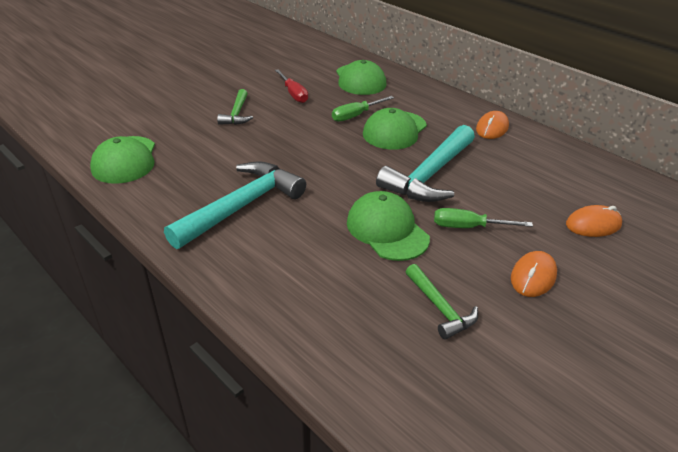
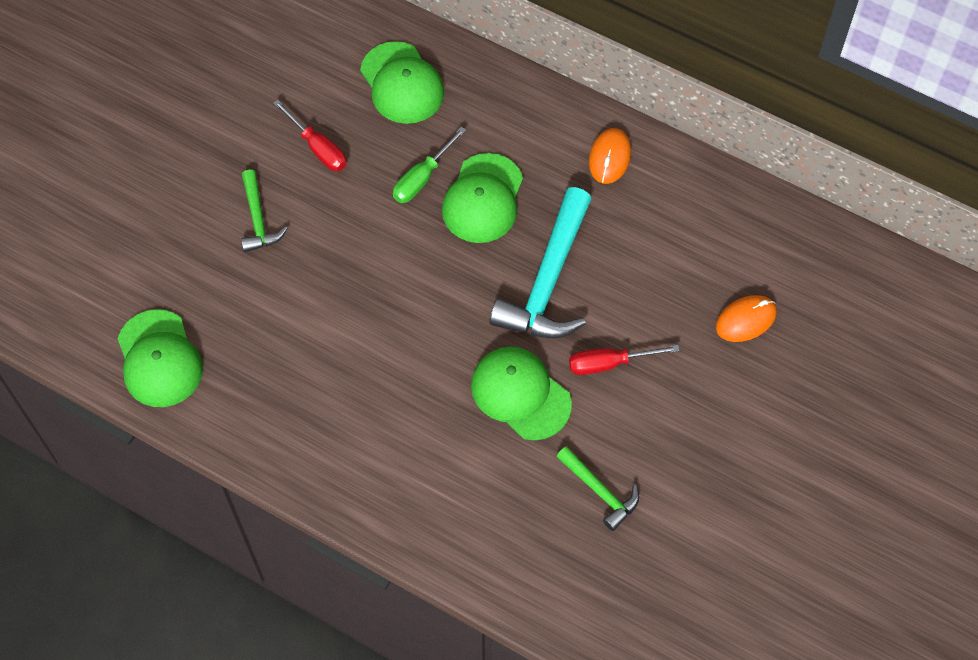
camera: 15 degrees left, 25 degrees up
(241, 206) = (343, 402): turquoise hammer -> none
(468, 227) = (609, 363): green screwdriver -> red screwdriver
(533, 276) = (686, 421): orange mouse -> none

